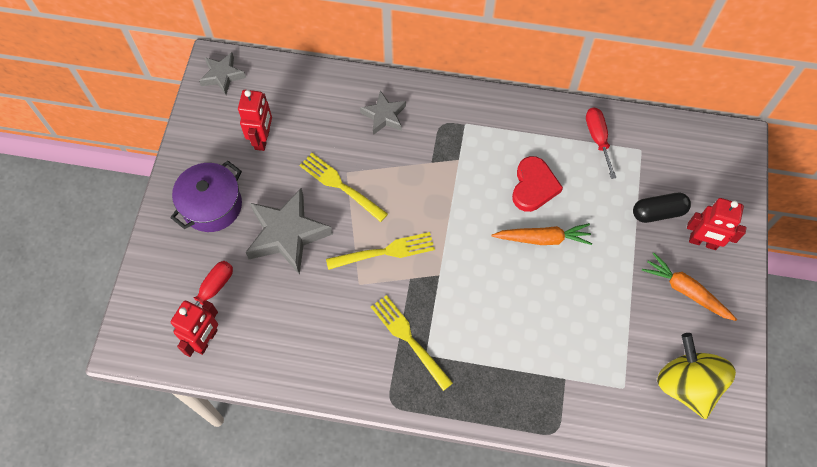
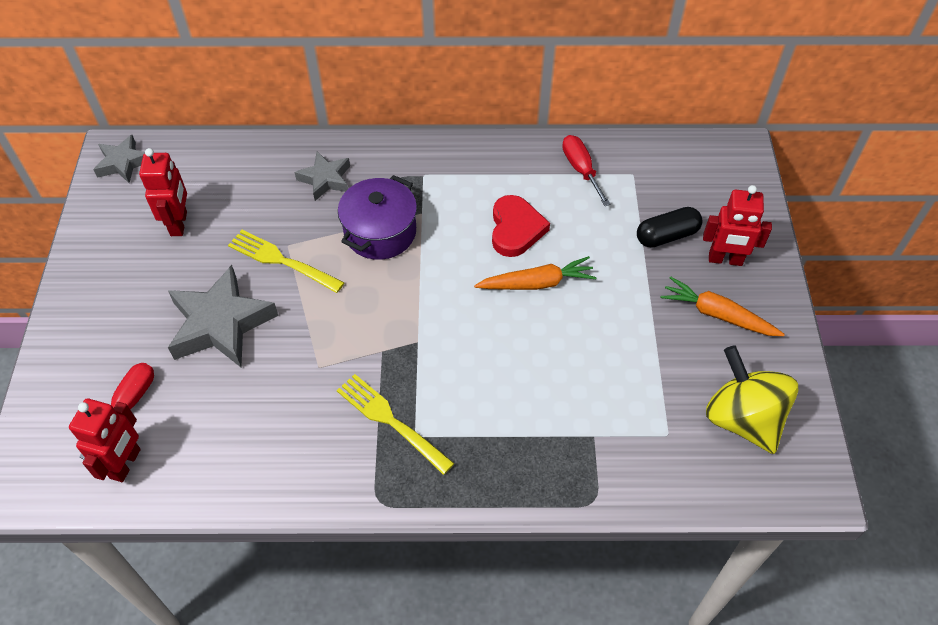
camera: 10 degrees left, 10 degrees down
(212, 205) = (121, 305): purple pot -> purple pot (380, 232)
(384, 252) = (345, 326): yellow fork -> none

